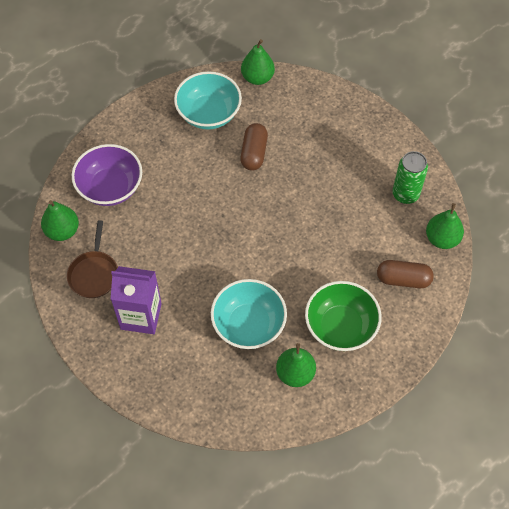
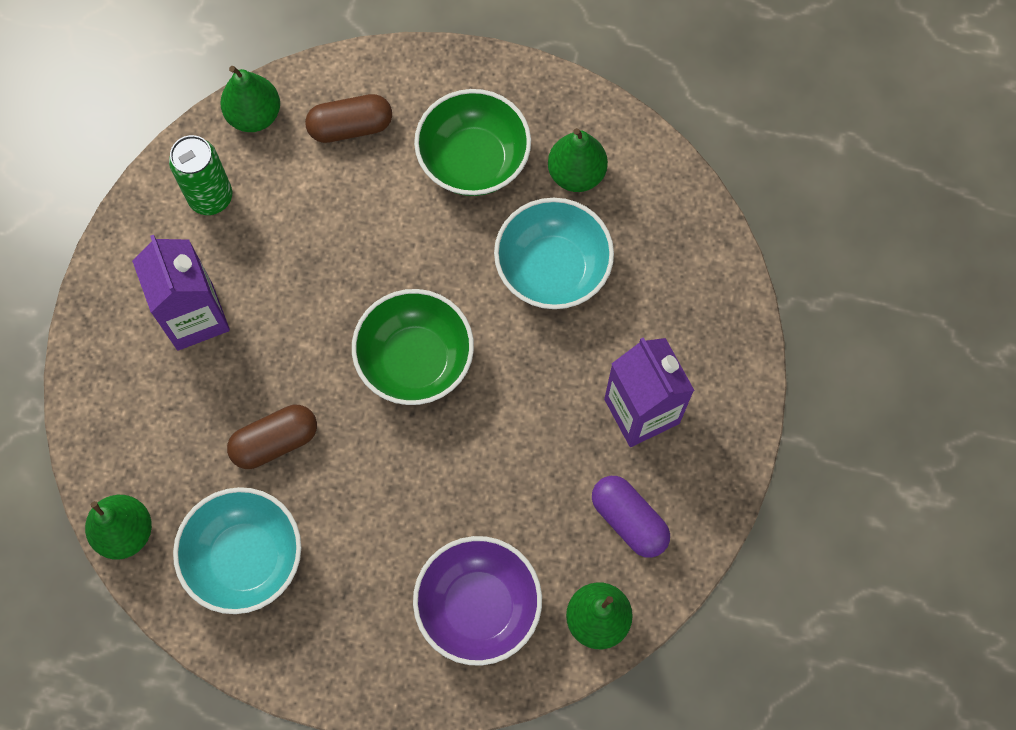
camera: 125 degrees left, 10 degrees up
(94, 274) = (628, 520): brown pan -> purple capsule
(248, 232) = (415, 360): none -> green bowl
(343, 154) = (195, 317): none -> purple carton
(403, 279) = (350, 127): brown capsule -> brown capsule turned 75 degrees counterclockwise

